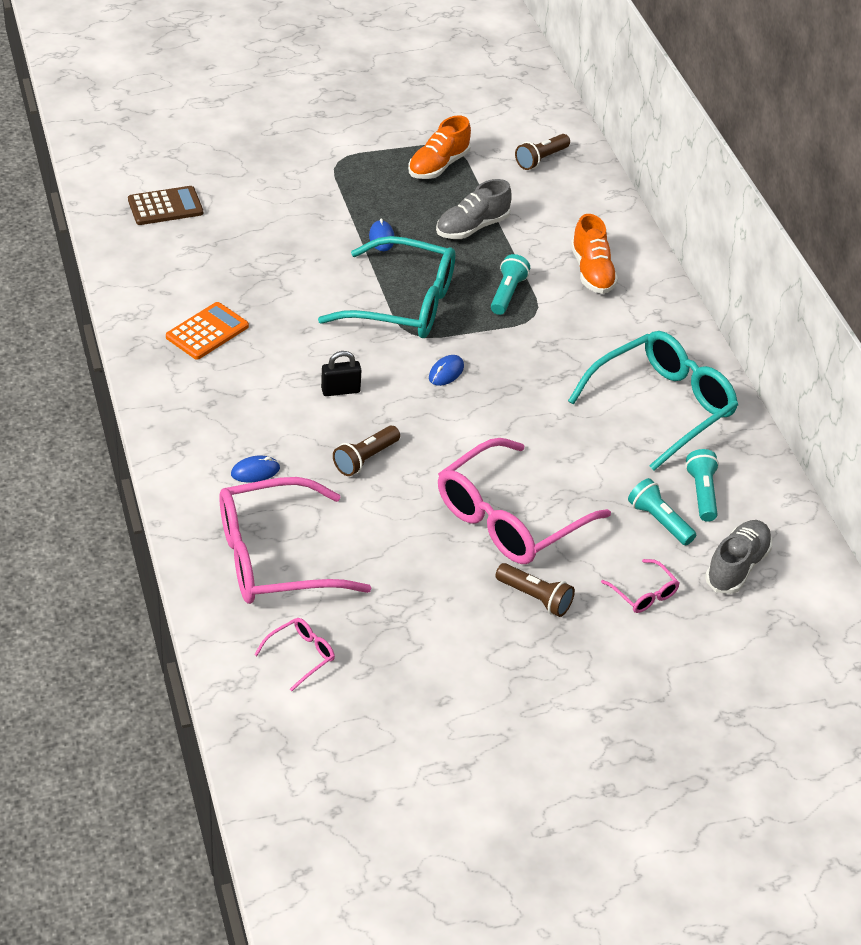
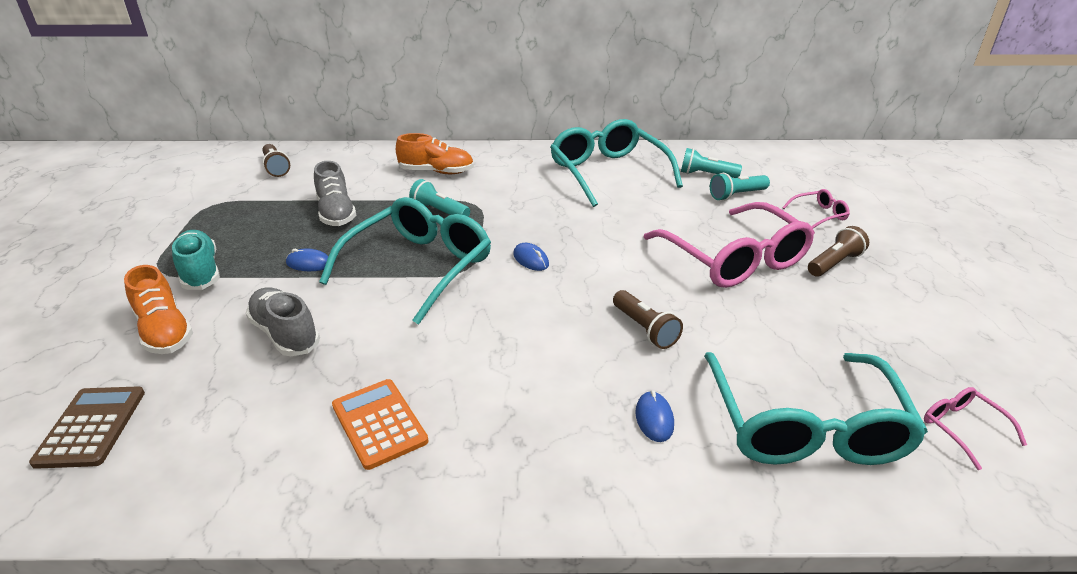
camera: 70 degrees left, 10 degrees down
(274, 558) = (804, 425): pink glasses -> turquoise glasses
(340, 390) = (533, 329): black padlock -> none
(344, 183) = (200, 272): none -> turquoise shoe
(438, 166) = (232, 215): orange shoe -> orange shoe (164, 331)
(736, 566) = (783, 176): grey shoe -> grey shoe (285, 334)

